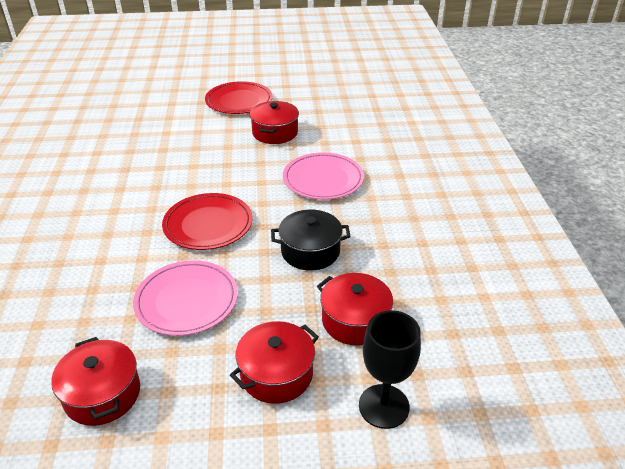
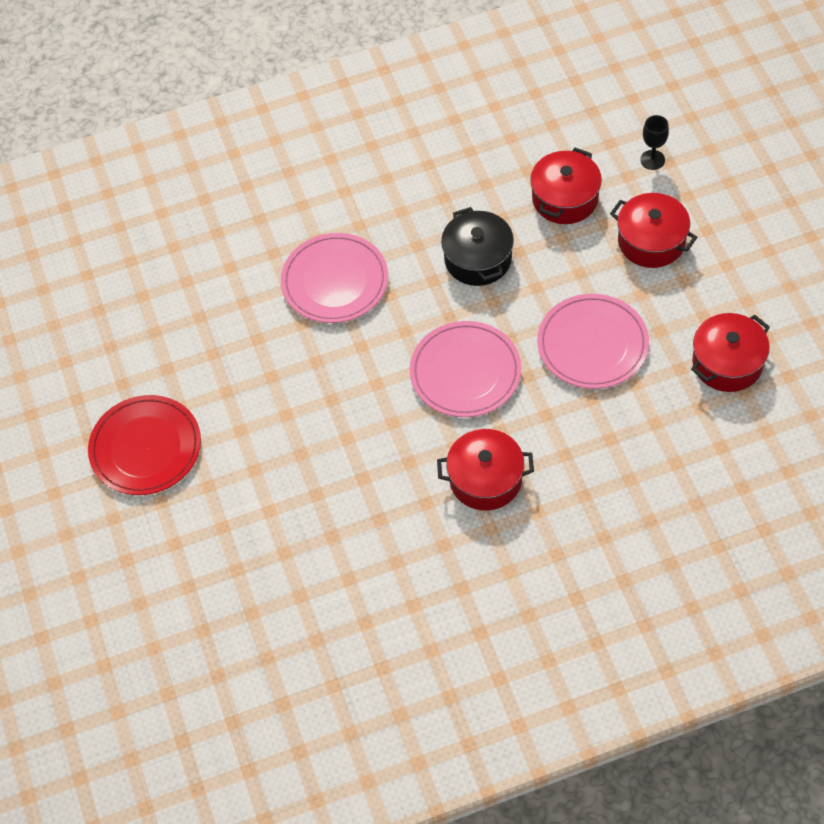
camera: 100 degrees left, 20 degrees up
(208, 224) = (465, 372): red plate -> pink plate
(275, 133) = (232, 368): red pot -> red pot (485, 479)
(383, 406) = (652, 160): black goblet -> black goblet, size x0.56

